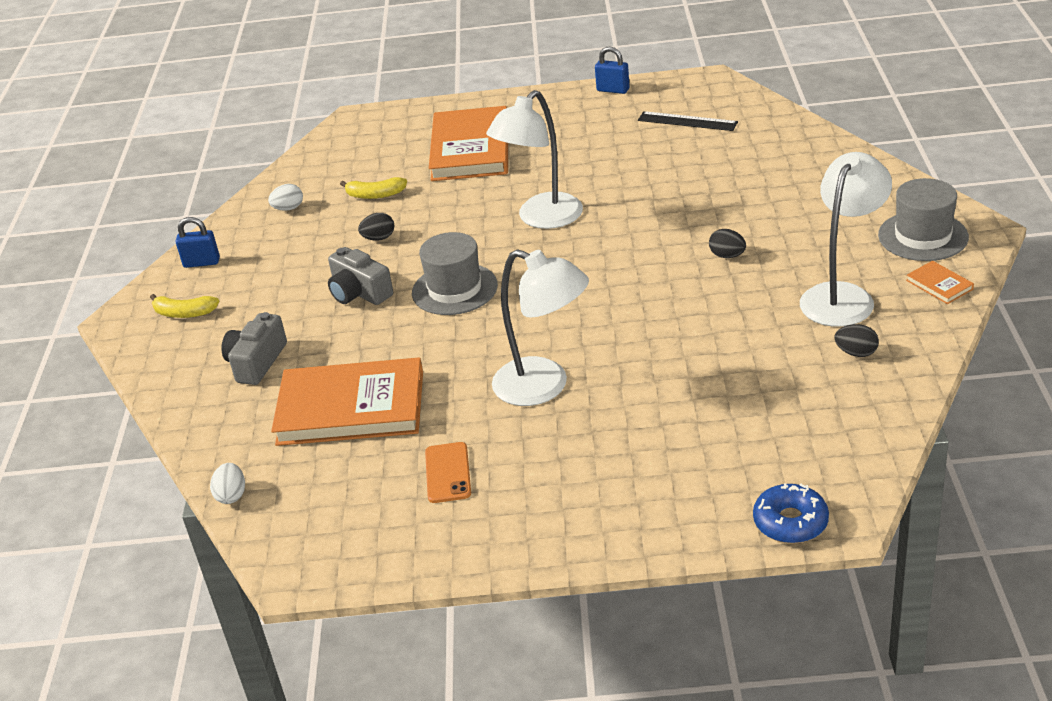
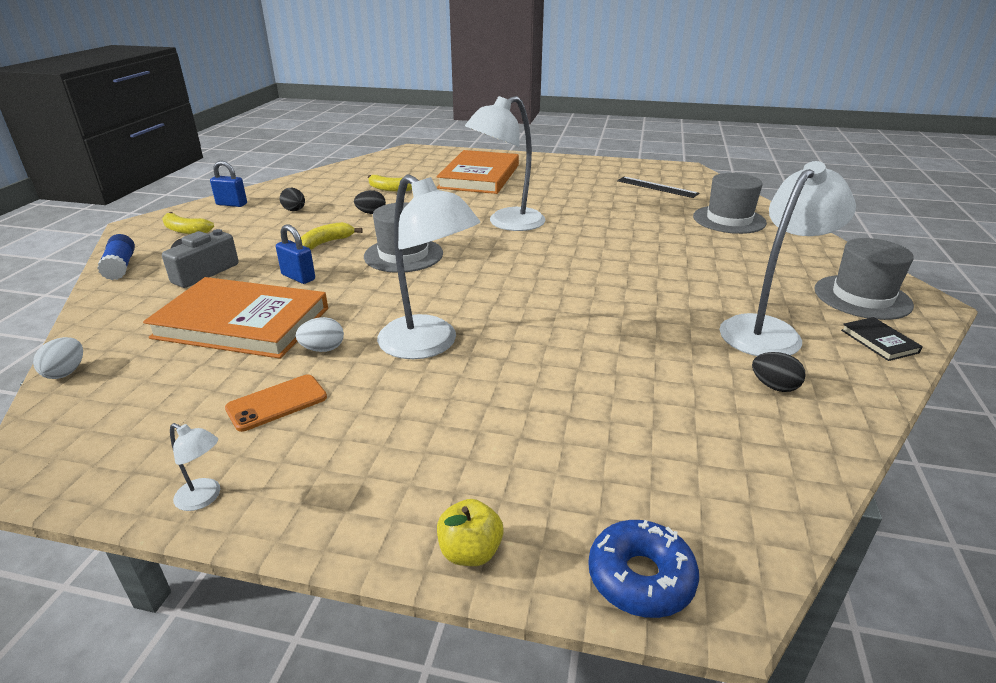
camera: 10 degrees right, 5 degrees down
(160, 377) = (121, 267): none -> blue glue stick
(288, 208) = (322, 186): white egg -> white egg (323, 349)
(359, 292) = (326, 243): grey camera -> yellow banana
(448, 473) = (277, 403): orange phone -> orange phone turned 45 degrees clockwise
(451, 556) = (204, 498): none -> white lamp
(613, 90) = (606, 163): blue padlock -> blue padlock (298, 277)
(669, 537) = (470, 552): none -> yellow apple
(727, 256) = (658, 276): black egg -> black egg (294, 210)
(779, 158) = (729, 220): none -> grey hat
(939, 285) = (879, 341): orange book -> black book

